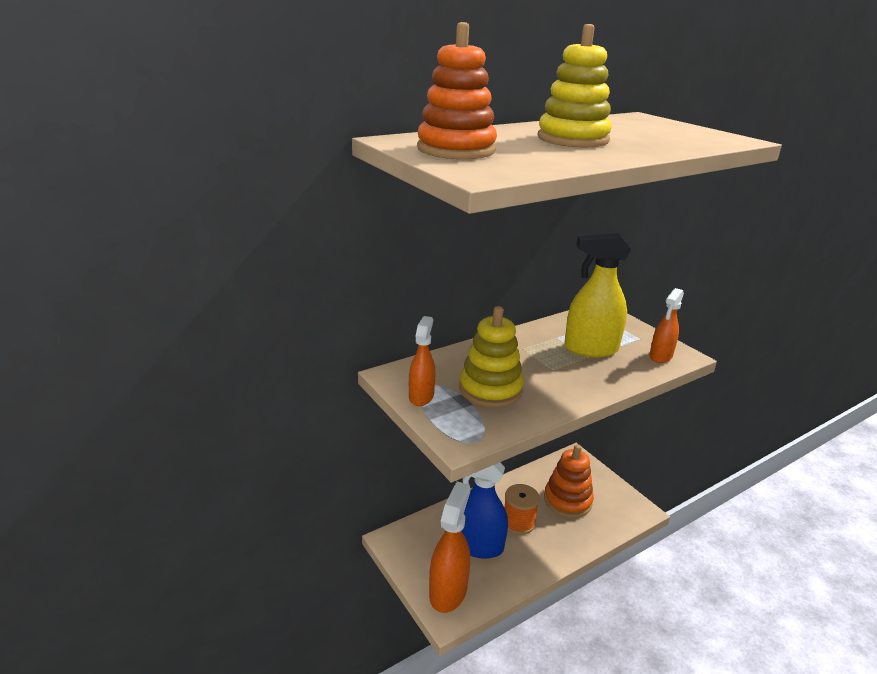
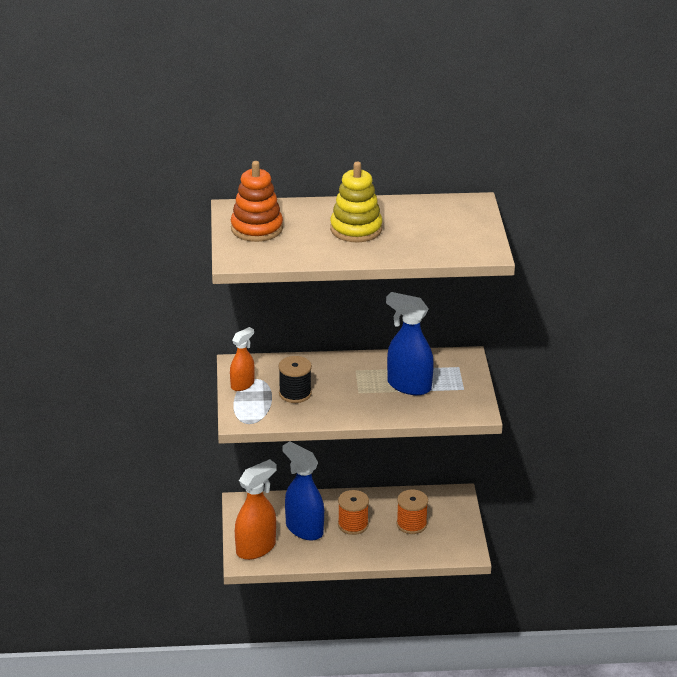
camera: 30 degrees right, 5 degrees up
(490, 389) = (295, 393): yellow stacking toy -> black spool
(567, 500) = (411, 524): orange stacking toy -> orange spool
(590, 349) = (408, 386): yellow spray bottle -> blue spray bottle
(660, 356) = (458, 407): orange spray bottle -> none

